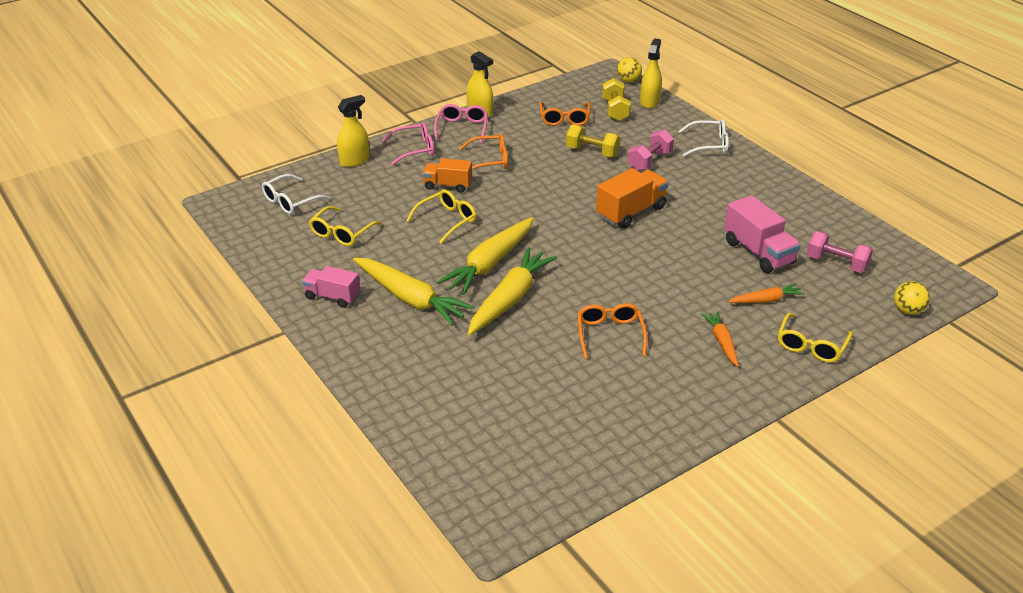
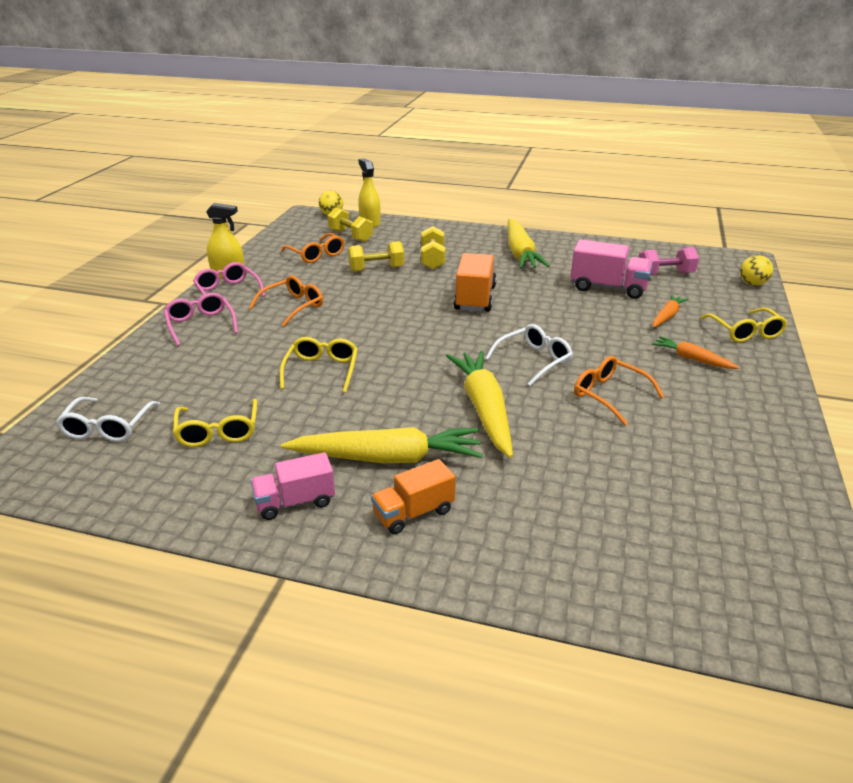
camera: 40 degrees left, 5 degrees down
(354, 160) = (142, 358): yellow spray bottle -> none
(415, 149) = (201, 324): pink glasses -> pink glasses turned 60 degrees counterclockwise
(448, 185) = (279, 341): orange truck -> orange truck (413, 513)
(490, 263) = (419, 388): yellow carrot -> yellow carrot (520, 253)
(649, 161) = (433, 259): pink dumbbell -> yellow dumbbell
(709, 145) = (459, 235): white glasses -> white glasses (534, 360)

